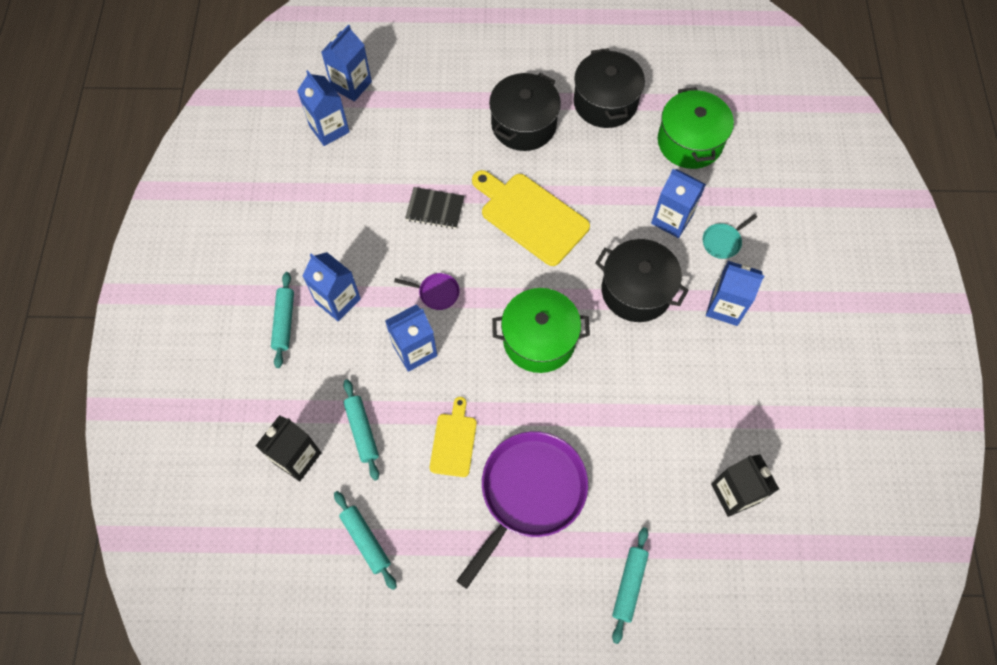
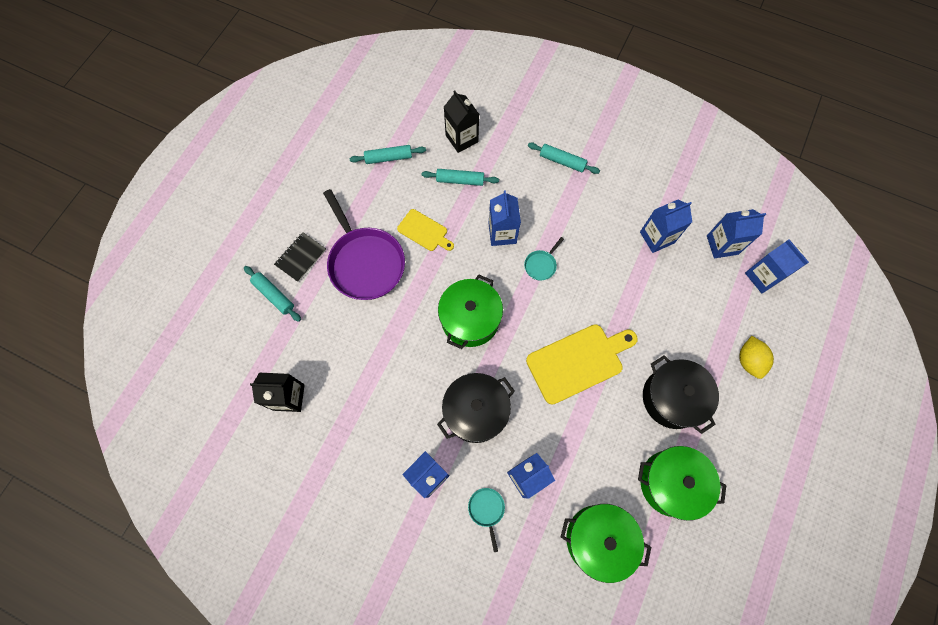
camera: 115 degrees right, 5 degrees up
(338, 300) = (564, 199): blue carton -> blue carton (657, 237)
(435, 209) = (614, 293): black notebook -> black notebook (301, 257)
(436, 293) = (541, 265): purple pan -> turquoise pan
(451, 74) = (749, 361): none -> yellow lemon
(605, 102) = (671, 483): black pot -> green pot

